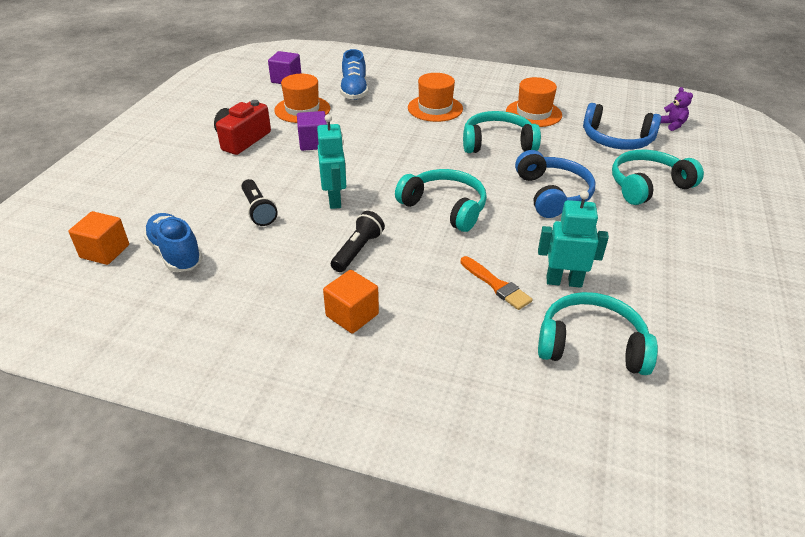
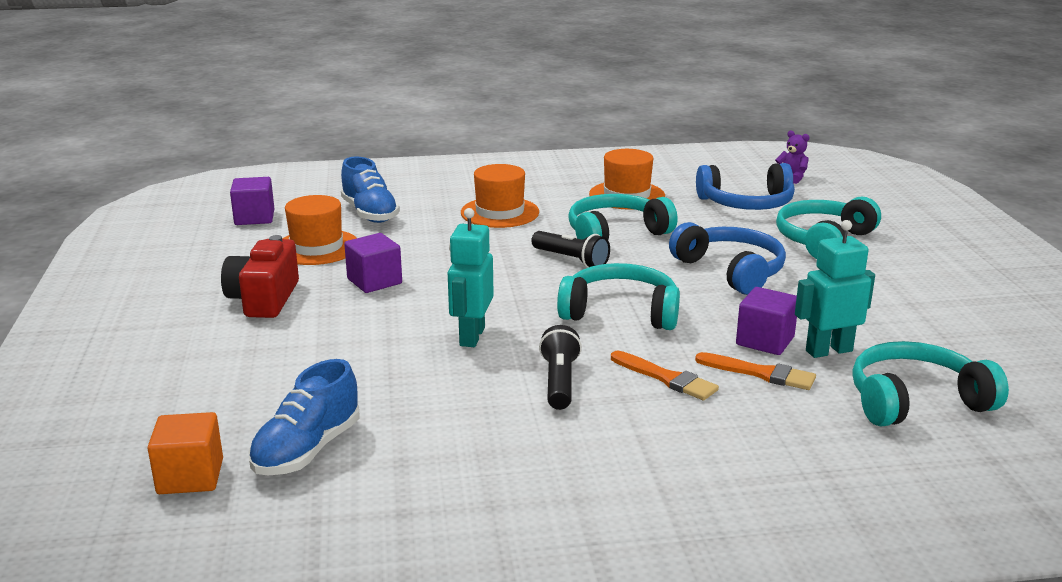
camera: 25 degrees left, 15 degrees down
(175, 253) = (307, 450): blue shoe -> blue shoe turned 90 degrees counterclockwise
(258, 210) = (376, 372): black flashlight -> black flashlight (571, 260)
(335, 200) = (471, 336): turquoise robot -> turquoise robot turned 135 degrees counterclockwise
(352, 315) = (624, 449): orange cube -> none
(428, 269) = (666, 378): none -> orange brush
(524, 259) = (765, 341): none -> purple cube

